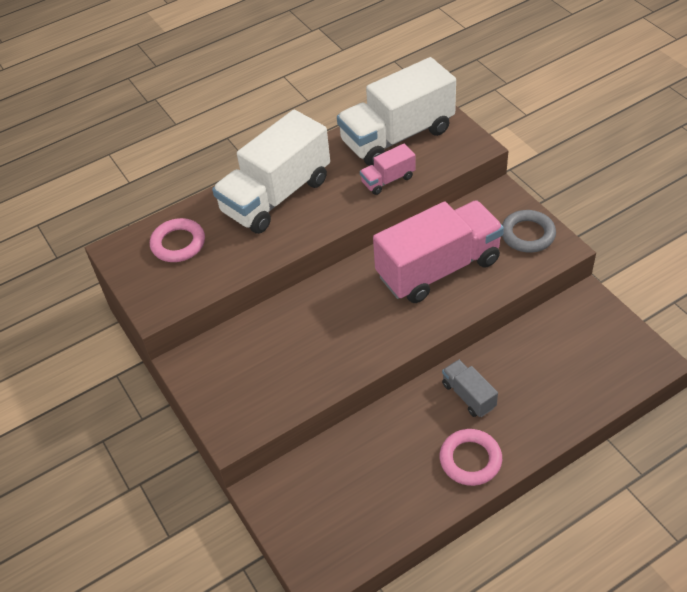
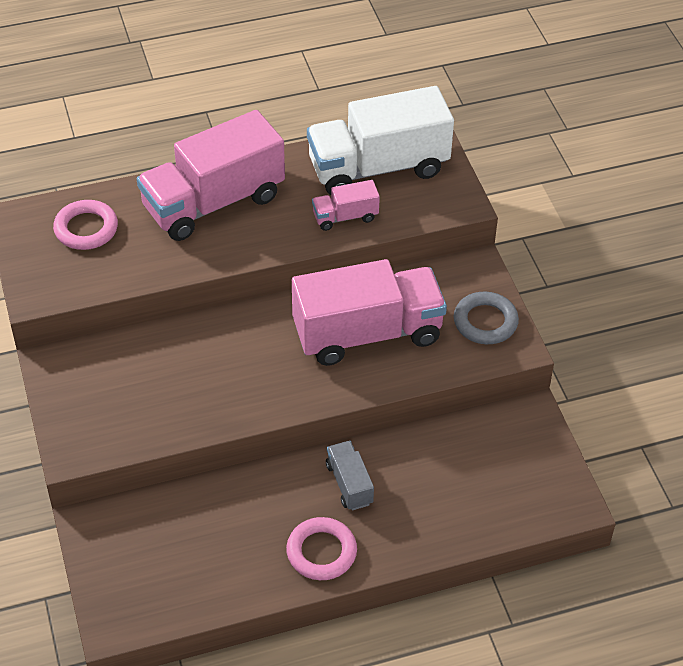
camera: 10 degrees right, 0 degrees up
(276, 196) = (213, 202): white truck -> pink truck

